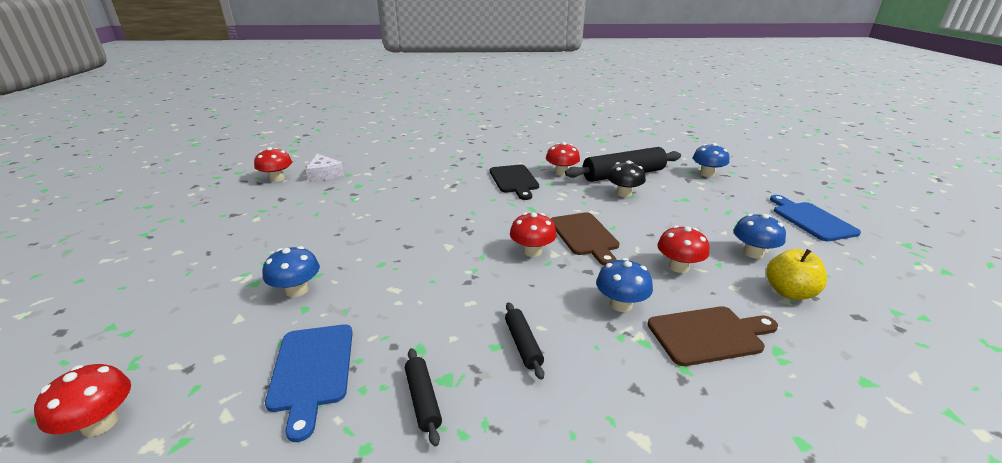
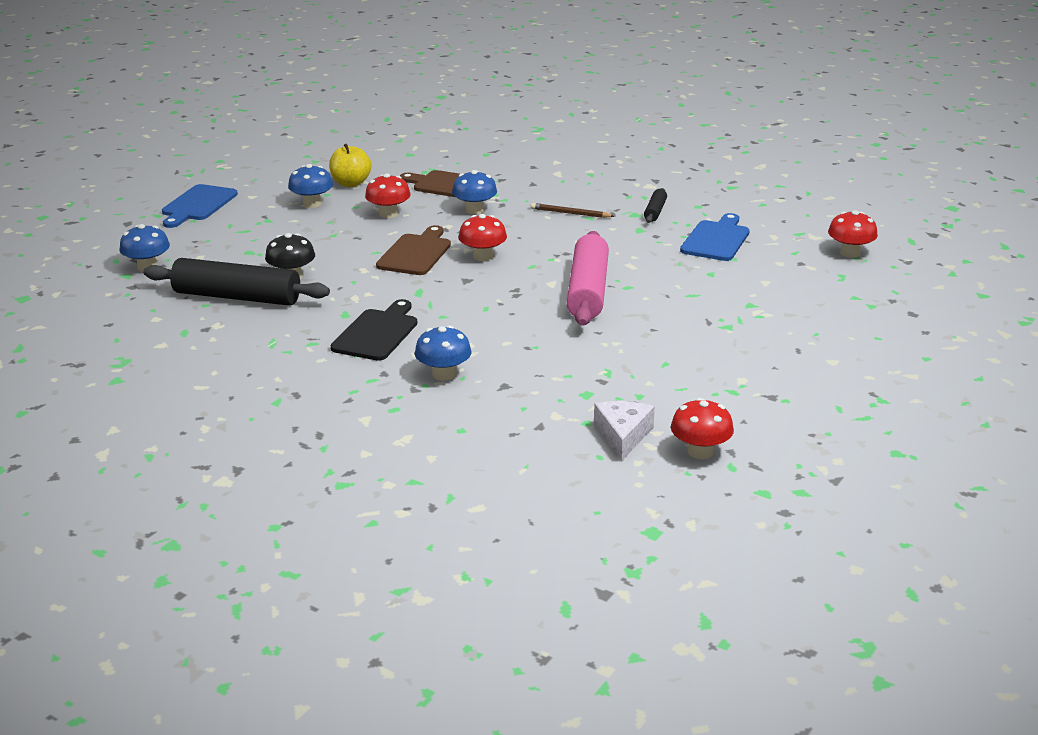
camera: 145 degrees left, 0 degrees up
(297, 290) = (713, 288): blue mushroom -> blue mushroom (444, 374)
(412, 249) = (588, 291): none -> pink rolling pin
(523, 344) = (570, 213): black rolling pin -> brown pencil
(561, 172) = (300, 325): red mushroom -> none

